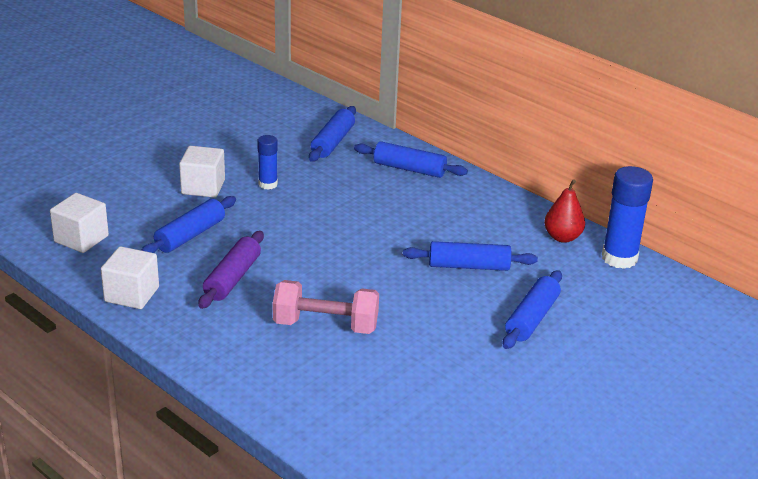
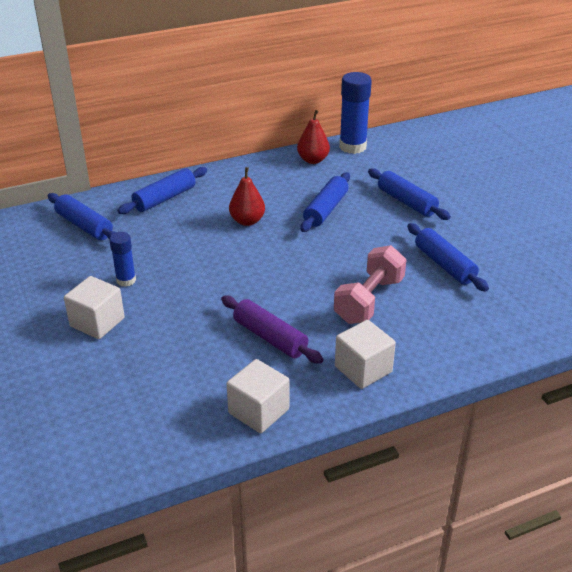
camera: 65 degrees left, 5 degrees up
(81, 239) = (131, 431): white cube -> white cube (363, 369)
(190, 235) = (180, 349): blue rolling pin -> blue rolling pin (444, 265)
(408, 223) = (247, 221): none -> red pear

